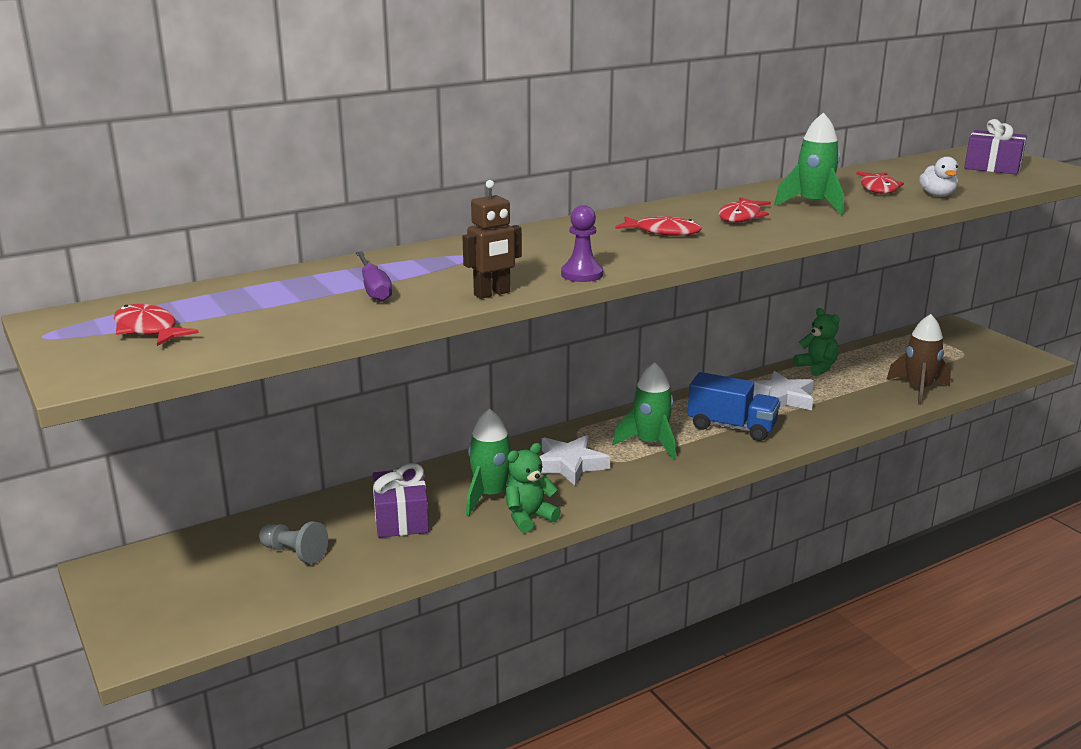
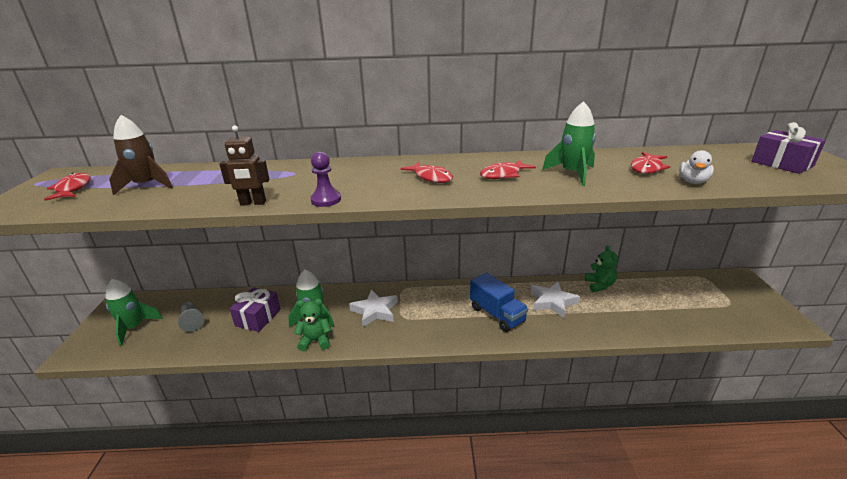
camera: 30 degrees right, 5 degrees up
(374, 289) = (207, 186): purple screwdriver -> none
(650, 444) = (435, 311): green rocket -> green rocket (134, 328)
(918, 389) = (663, 324): brown rocket -> brown rocket (147, 185)

